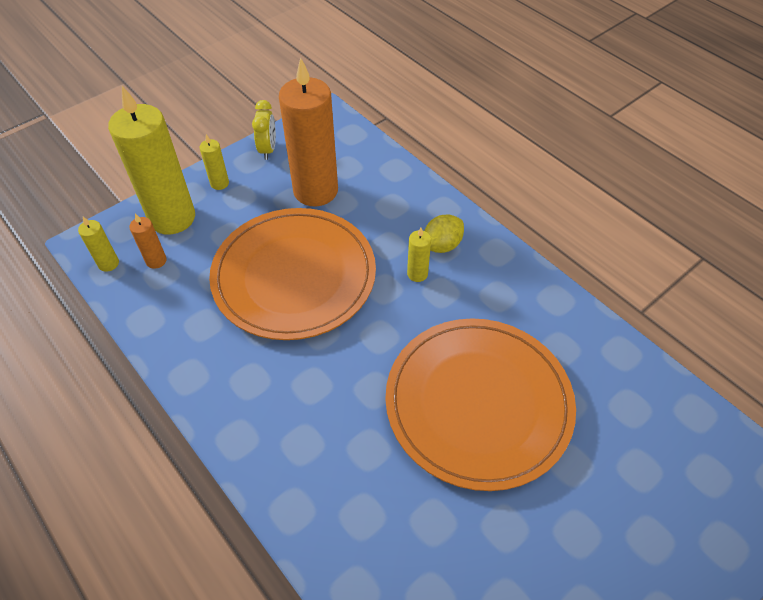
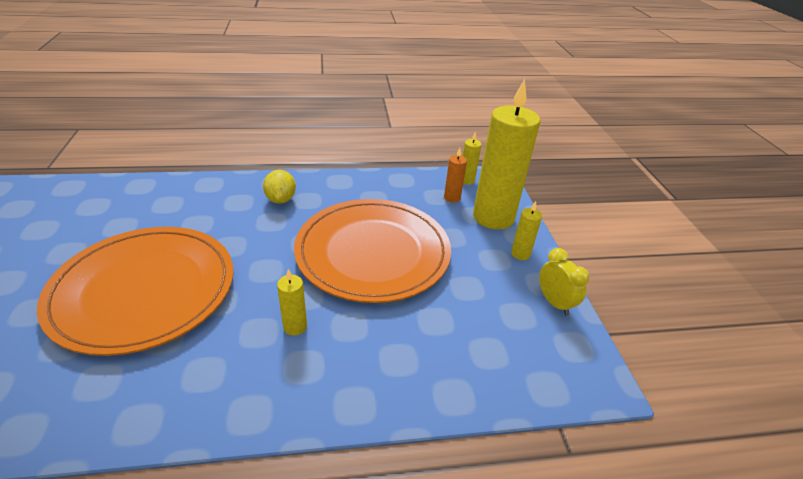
camera: 120 degrees right, 15 degrees down
(268, 149) = (554, 303): yellow clock -> yellow clock turned 150 degrees counterclockwise
(315, 191) = (466, 309): orange candle -> none
(442, 245) = (307, 367): yellow lemon -> yellow lemon (281, 199)

